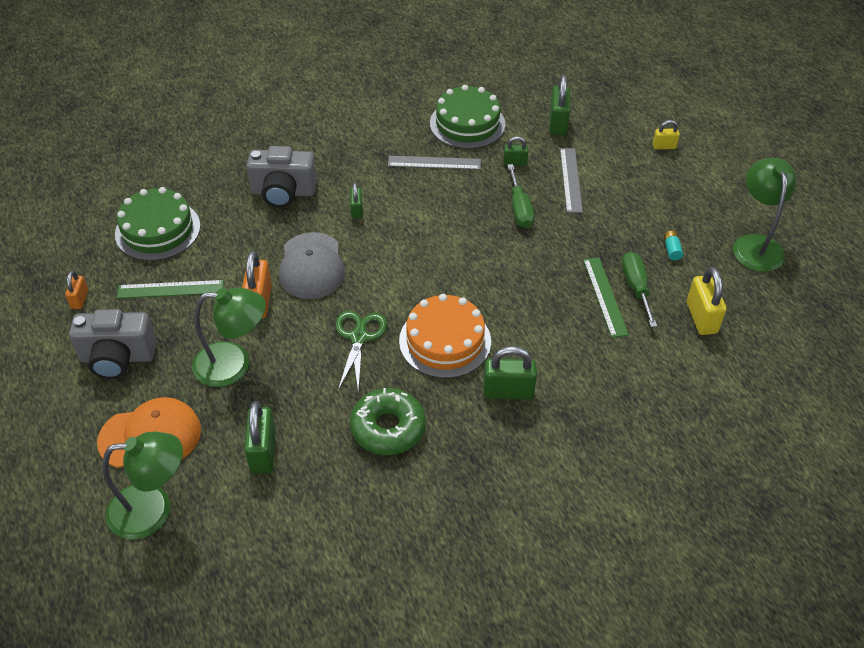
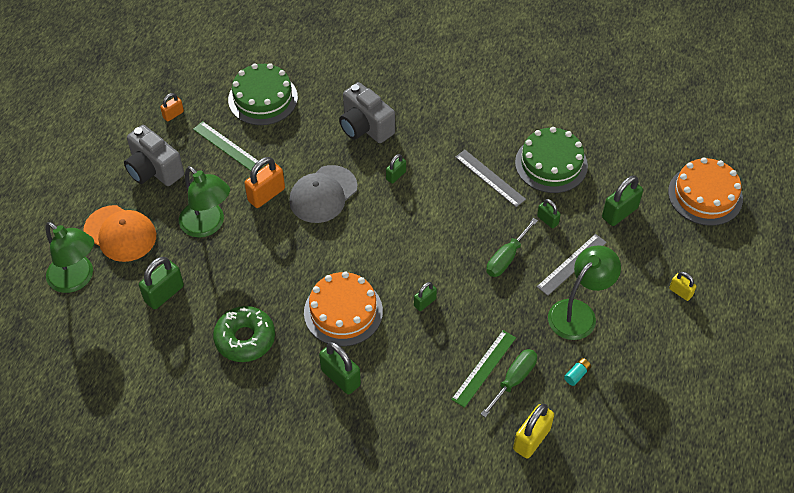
camera: 45 degrees right, 5 degrees up
(359, 337) = (296, 266): green scissors -> none
(500, 284) = (425, 302): none -> green padlock
(598, 75) = (705, 195): none -> orange cake
(755, 244) = (647, 422): green lamp -> green lamp (578, 313)

